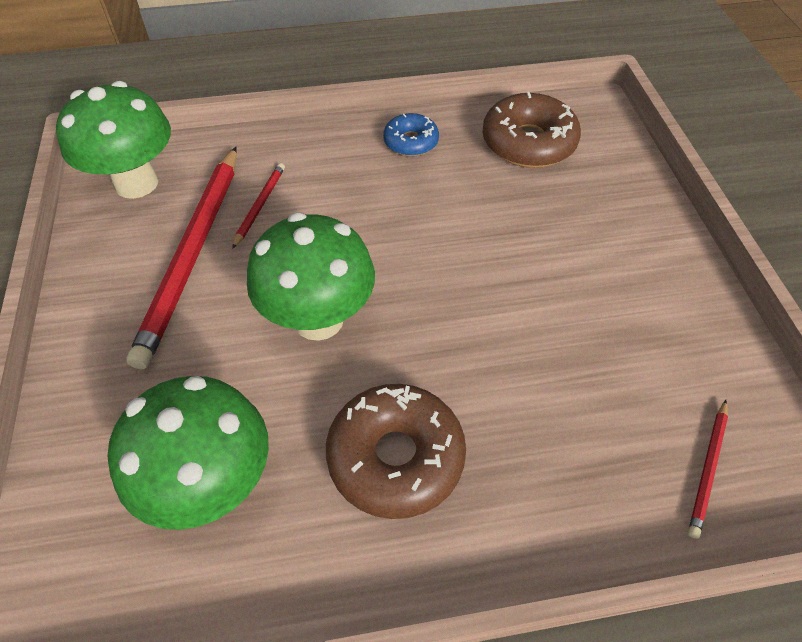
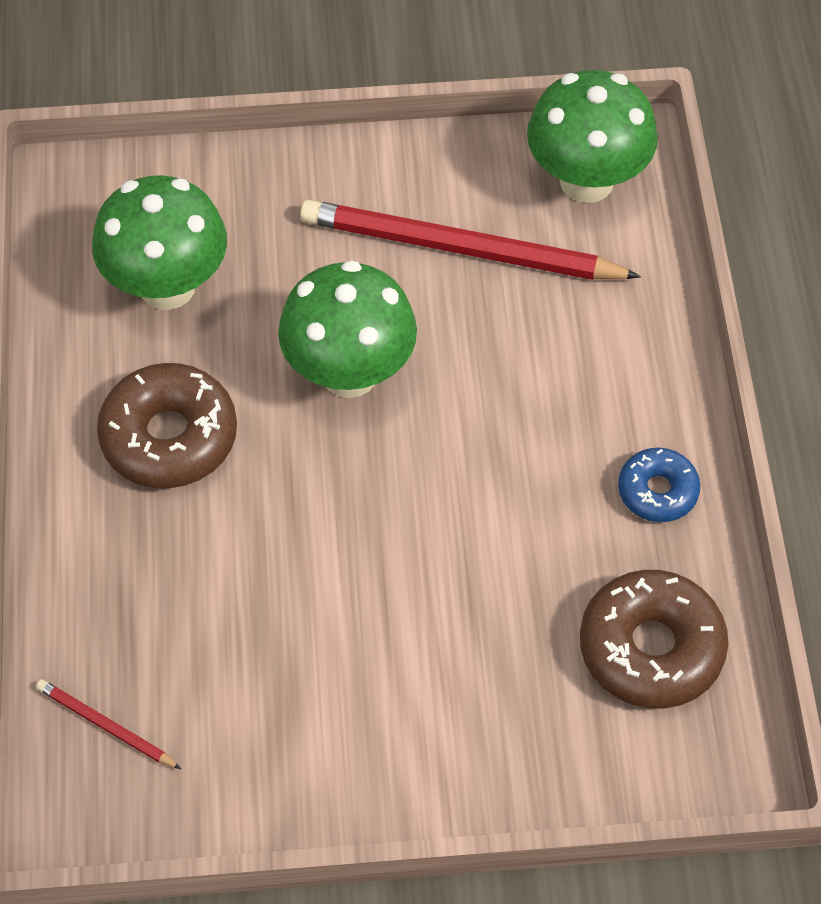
camera: 95 degrees right, 5 degrees up
(260, 205) = (538, 312): red pencil -> none

